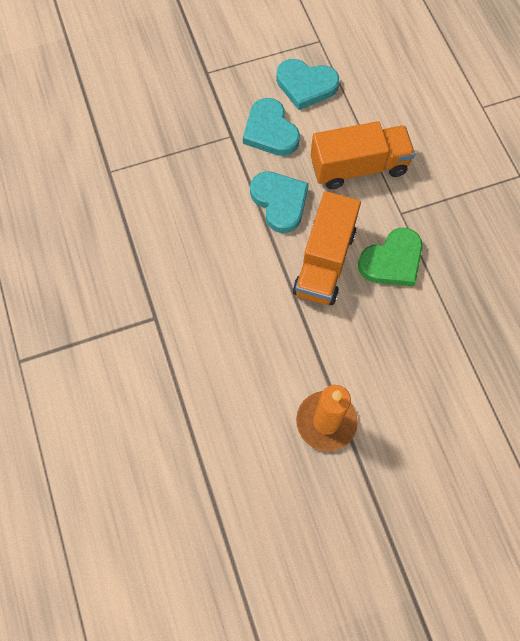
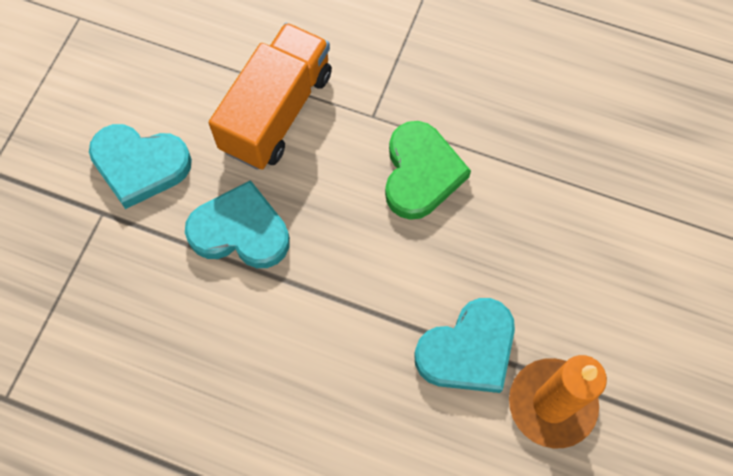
camera: 50 degrees left, 0 degrees up
(306, 85) = (120, 79): turquoise heart -> turquoise heart (468, 350)
(324, 262) = (359, 244): orange truck -> none

